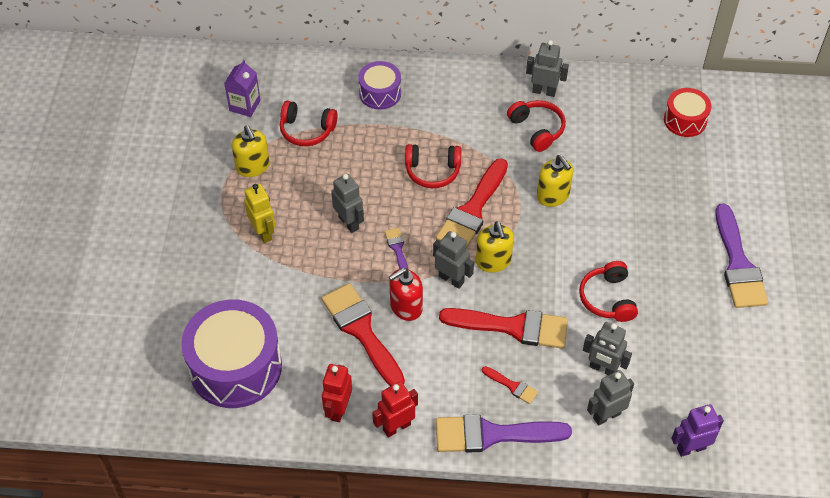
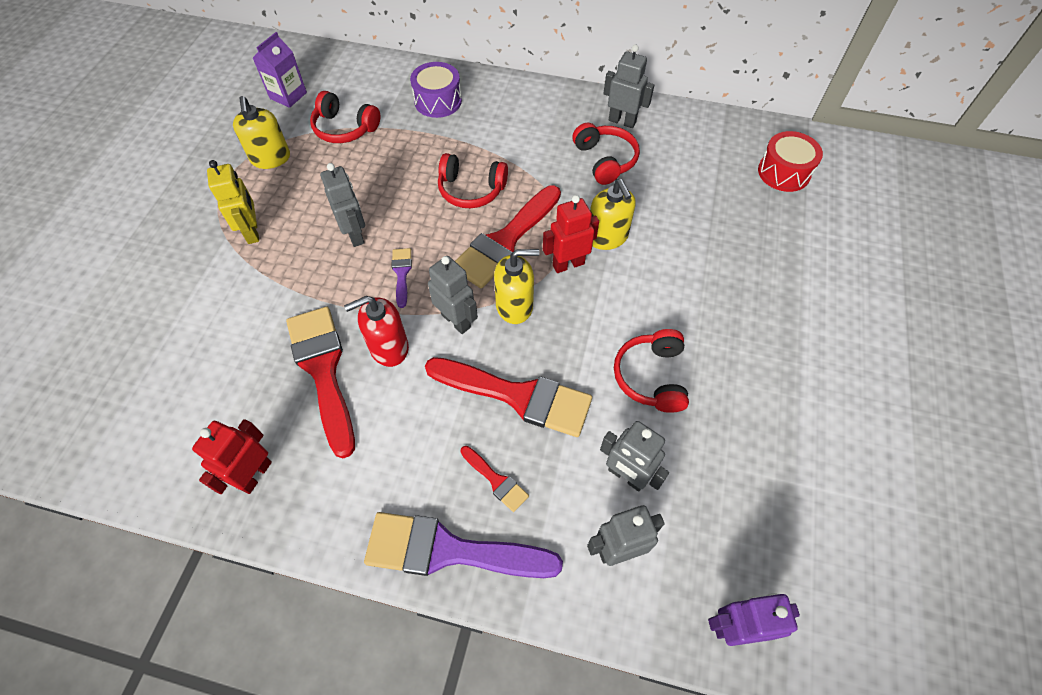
camera: 10 degrees right, 5 degrees up
(235, 367) = (150, 392): purple drum -> none
(396, 427) = (322, 514): red robot -> red robot (568, 264)
(493, 261) = (514, 306): yellow soap dispenser -> yellow soap dispenser turned 90 degrees counterclockwise
(738, 264) = (833, 357): purple brush -> none

